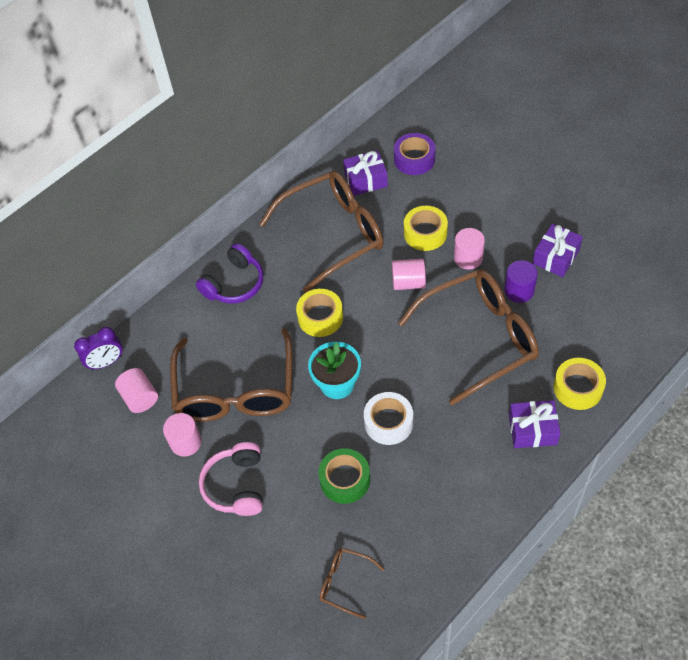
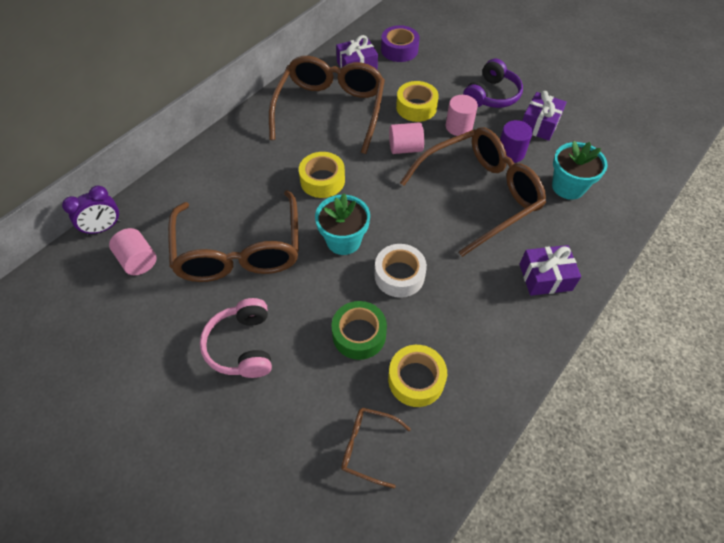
camera: 10 degrees left, 0 degrees up
(186, 442) = (187, 303): pink cylinder -> none
(234, 284) = (236, 153): purple headphones -> purple headphones (492, 95)
(334, 234) = (330, 109): brown glasses -> brown glasses turned 45 degrees counterclockwise
(573, 332) = (568, 187): none -> turquoise flower pot
(578, 388) = (582, 236): yellow tape -> yellow tape (416, 379)

